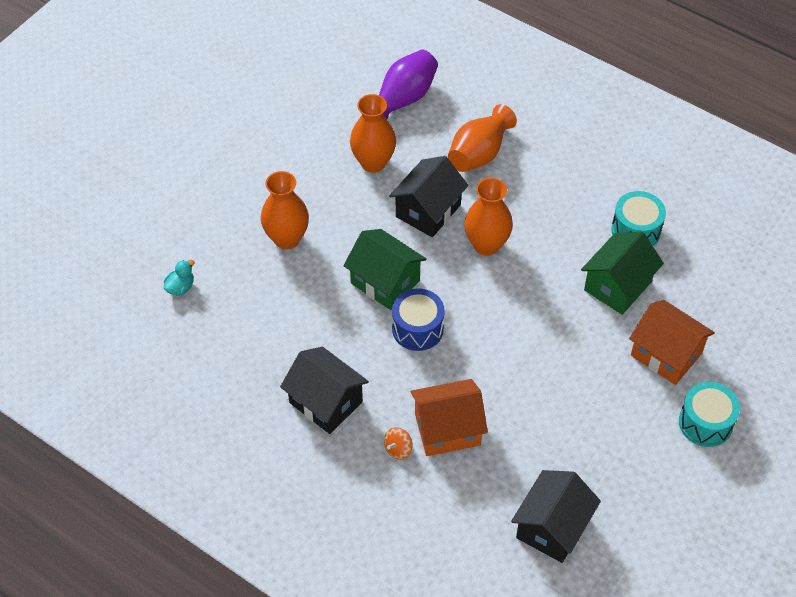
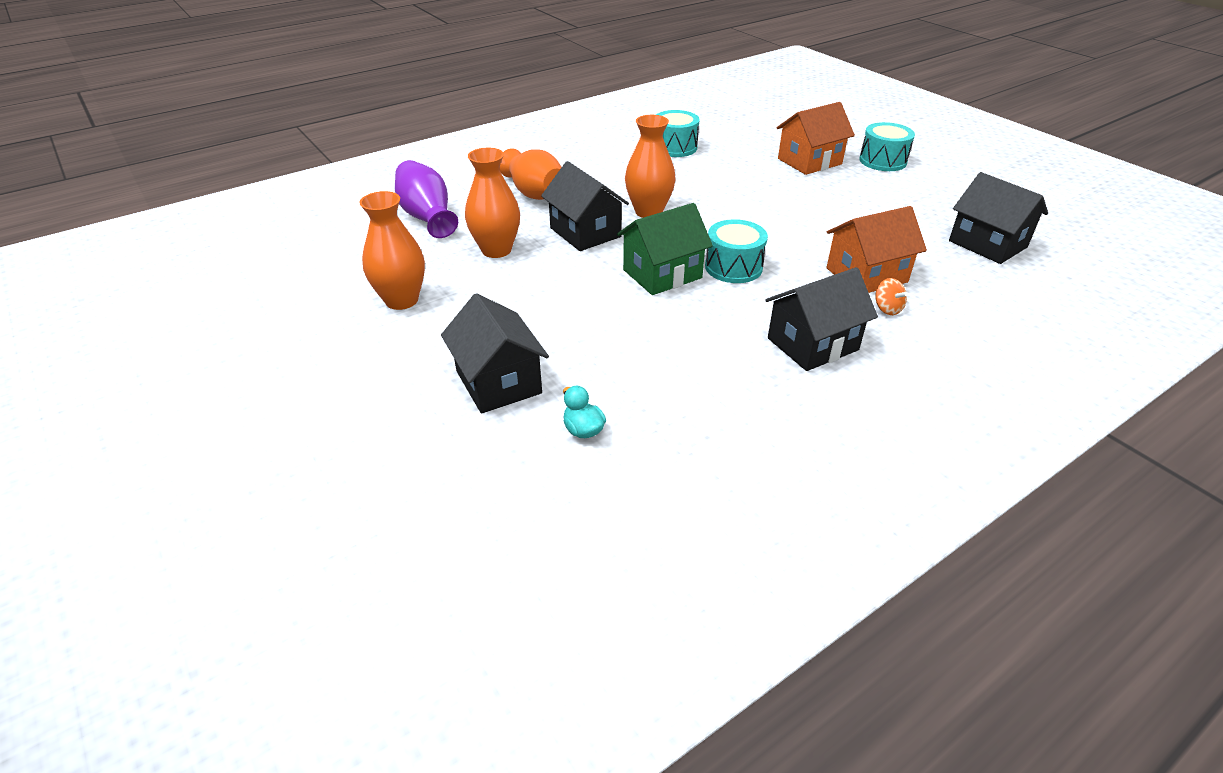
camera: 70 degrees left, 15 degrees down
(211, 226) = (498, 382): none -> black house
(287, 238) = (560, 326): orange vase -> orange vase (401, 300)
(417, 328) = (733, 267): blue drum -> turquoise drum
(447, 429) = (866, 275): orange house -> orange house turned 60 degrees clockwise
(618, 286) = (729, 165): green house -> none

